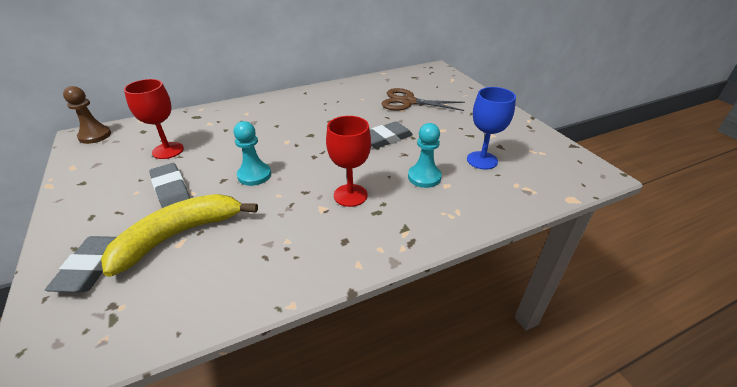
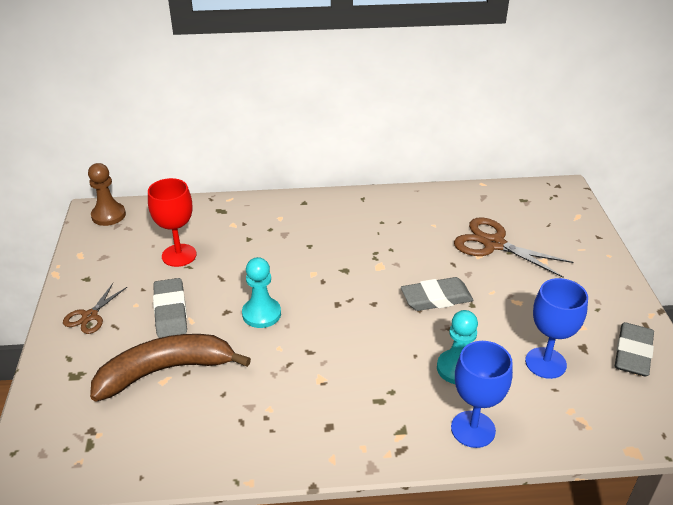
camera: 20 degrees right, 0 degrees up
(91, 210) = (90, 316): none -> brown scissors
(91, 267) = (80, 384): grey eraser -> grey eraser (632, 353)
(179, 235) = (165, 371): yellow banana -> brown banana
(350, 195) = (358, 370): red goblet -> none
(457, 213) = (473, 429): none -> blue goblet

